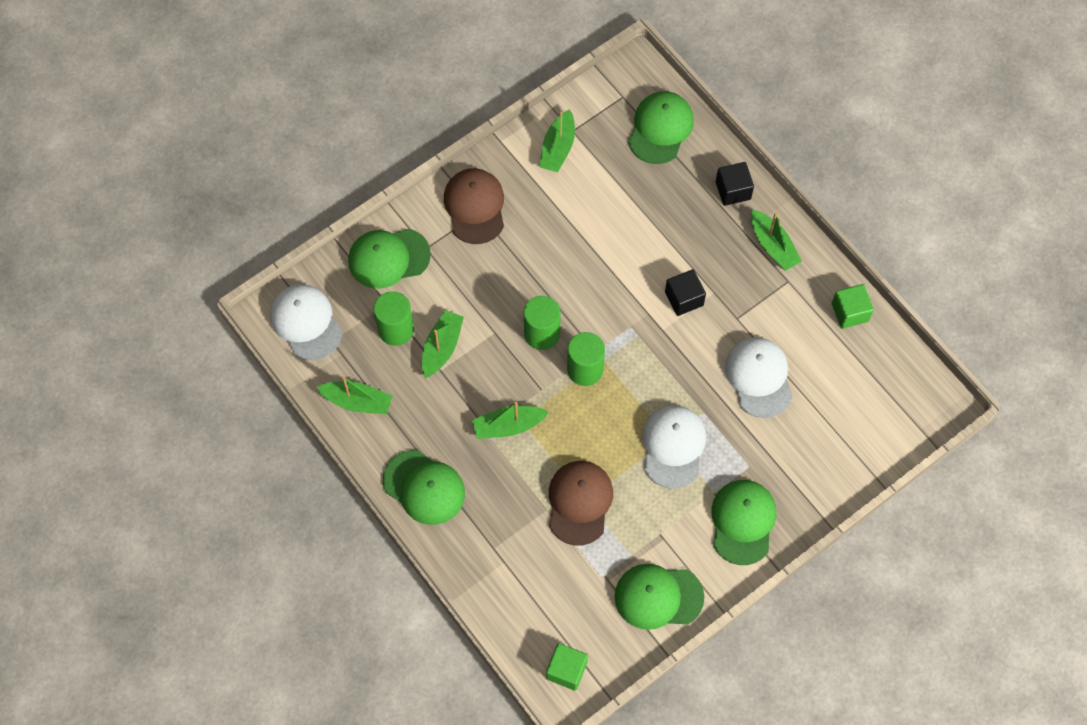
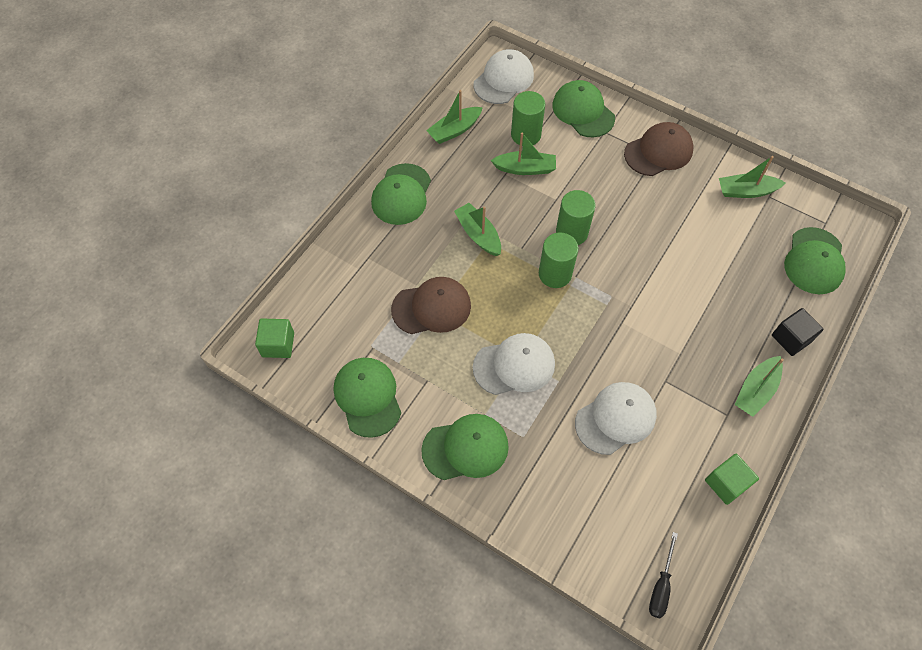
camera: 70 degrees right, 5 degrees down
(357, 401) = (454, 130): green boat -> green boat turned 60 degrees clockwise
(660, 129) = (814, 261): green cap -> green cap turned 105 degrees clockwise
(684, 298) = (661, 330): black cube -> none
(920, 405) = (661, 586): none -> black screwdriver

